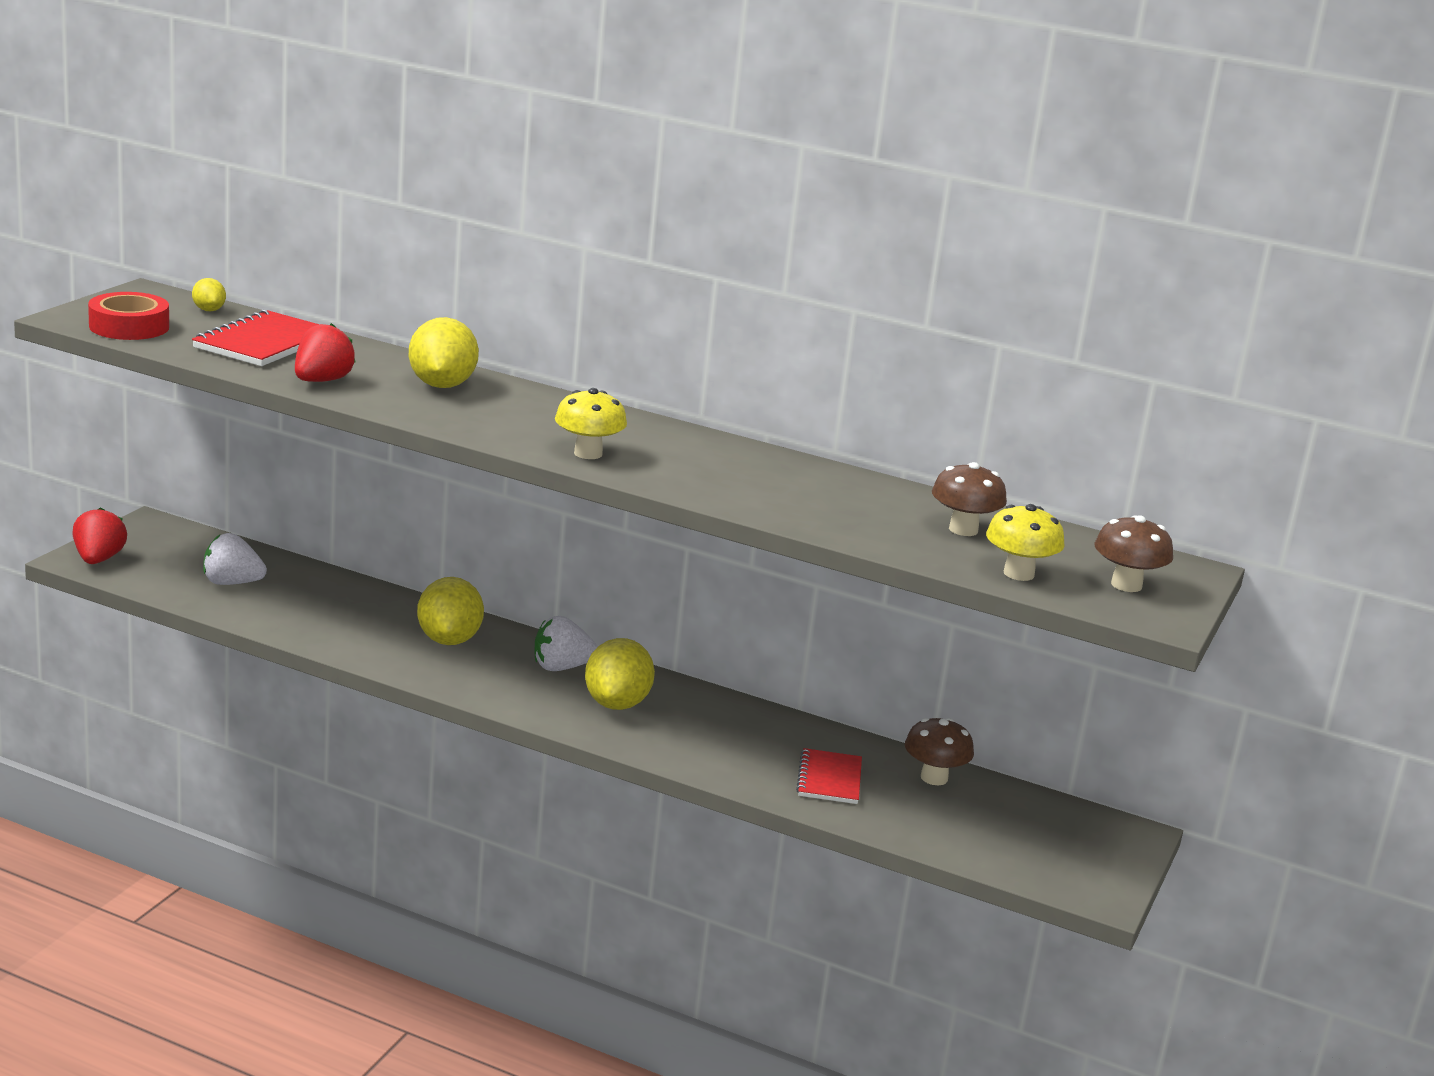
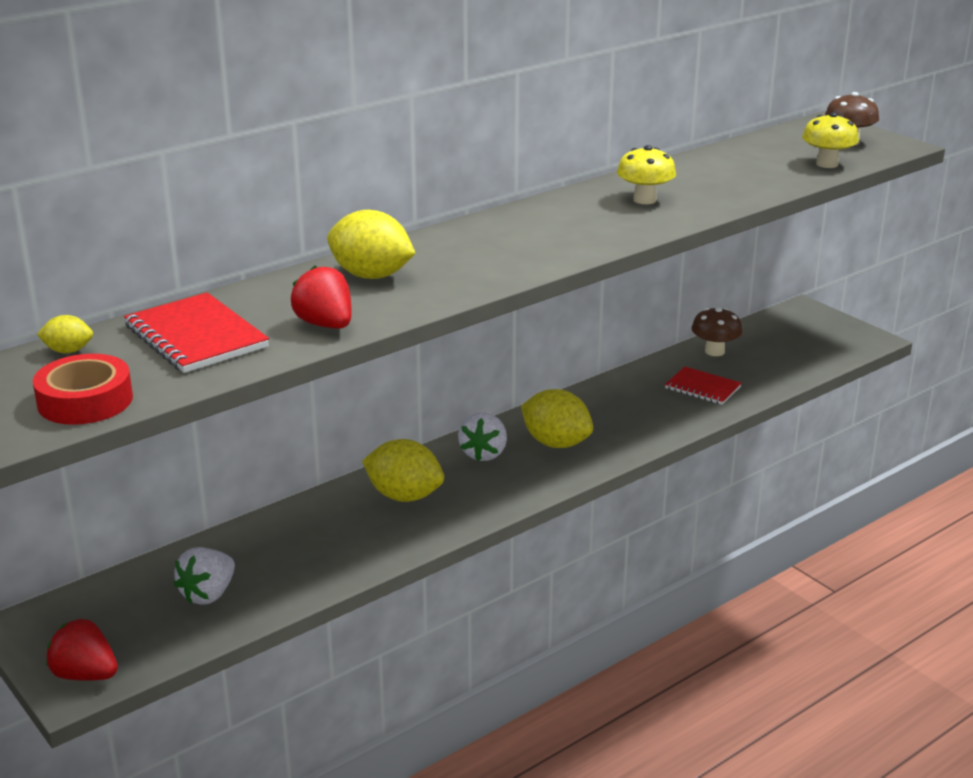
camera: 60 degrees left, 5 degrees up
(588, 453) = (563, 247): yellow mushroom -> yellow mushroom (644, 200)
(963, 529) = (750, 163): brown mushroom -> none

